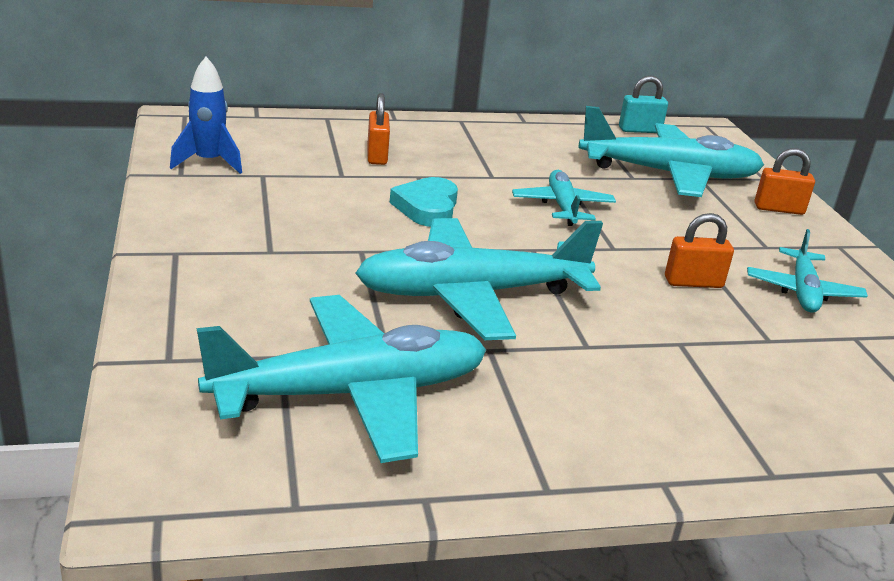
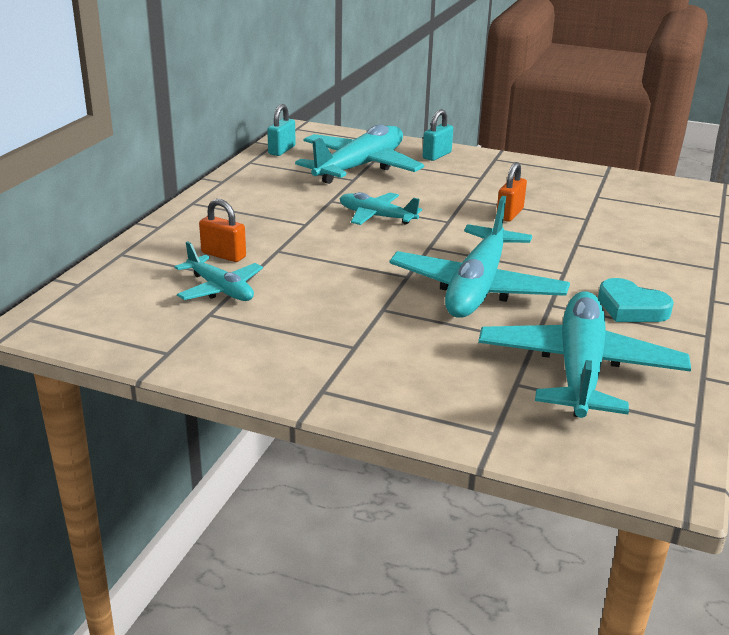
camera: 55 degrees left, 0 degrees up
(208, 162) = (157, 333): blue rocket -> none
(427, 208) = (335, 263): turquoise heart -> turquoise heart (631, 308)
(779, 209) = (437, 155): orange padlock -> turquoise padlock
(802, 291) = (540, 189): turquoise plane -> turquoise plane (220, 289)

